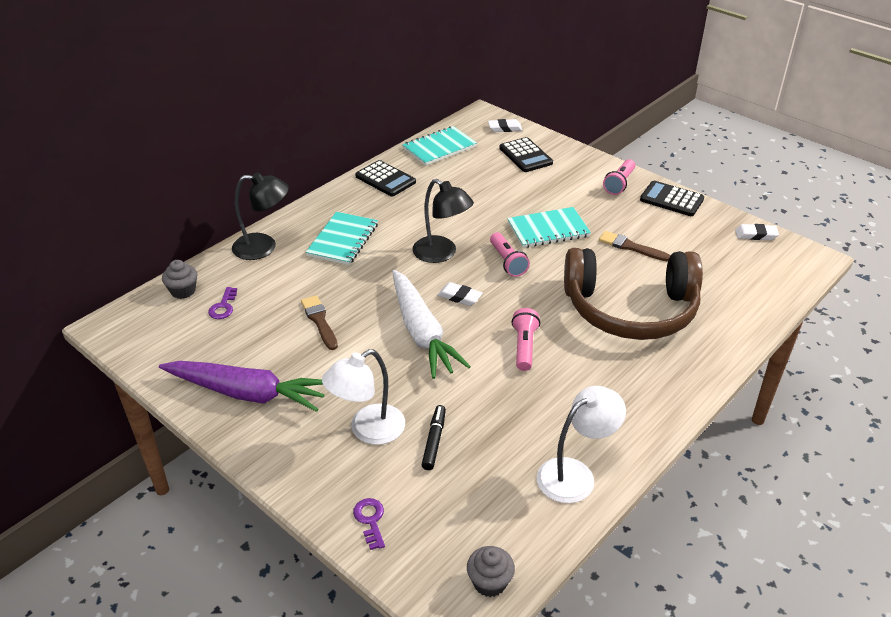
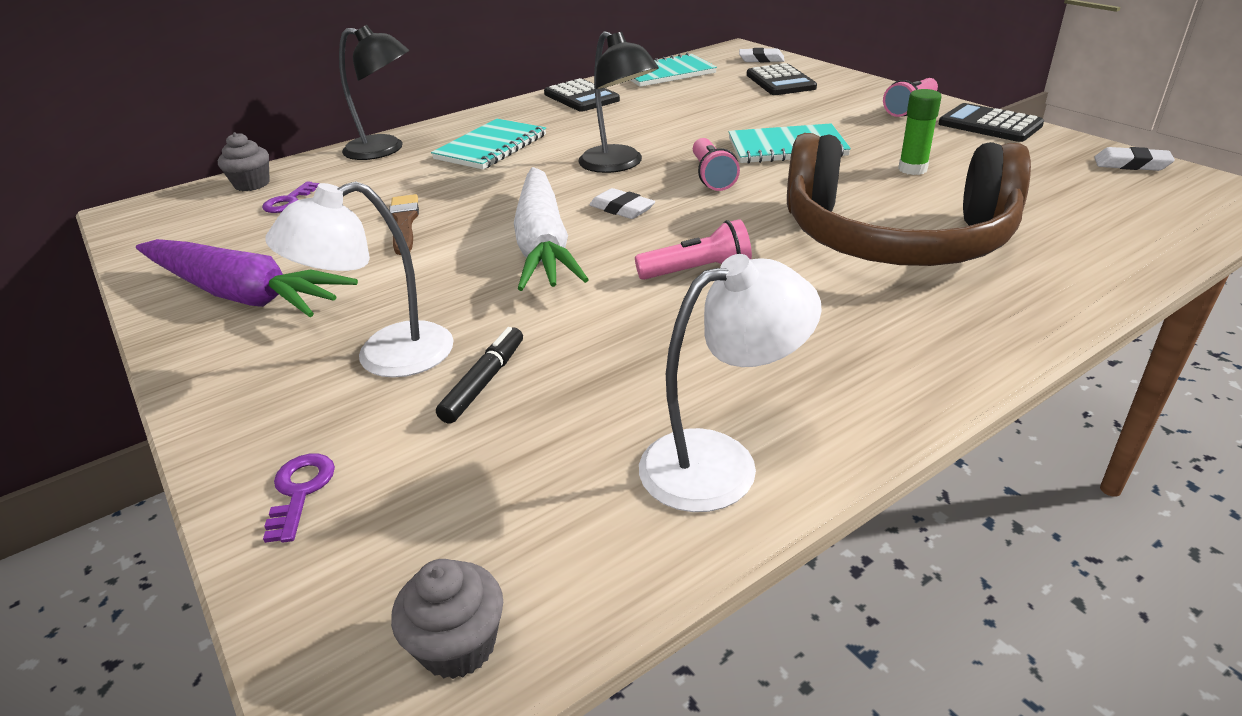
camera: 15 degrees right, 5 degrees down
(524, 347) = (697, 271): pink flashlight -> pink flashlight turned 60 degrees clockwise
(630, 247) = (912, 169): brown brush -> green glue stick

